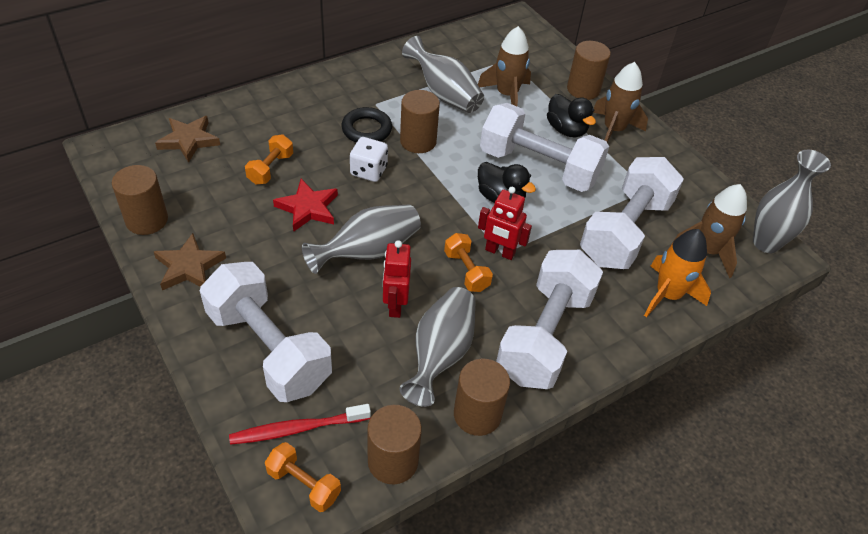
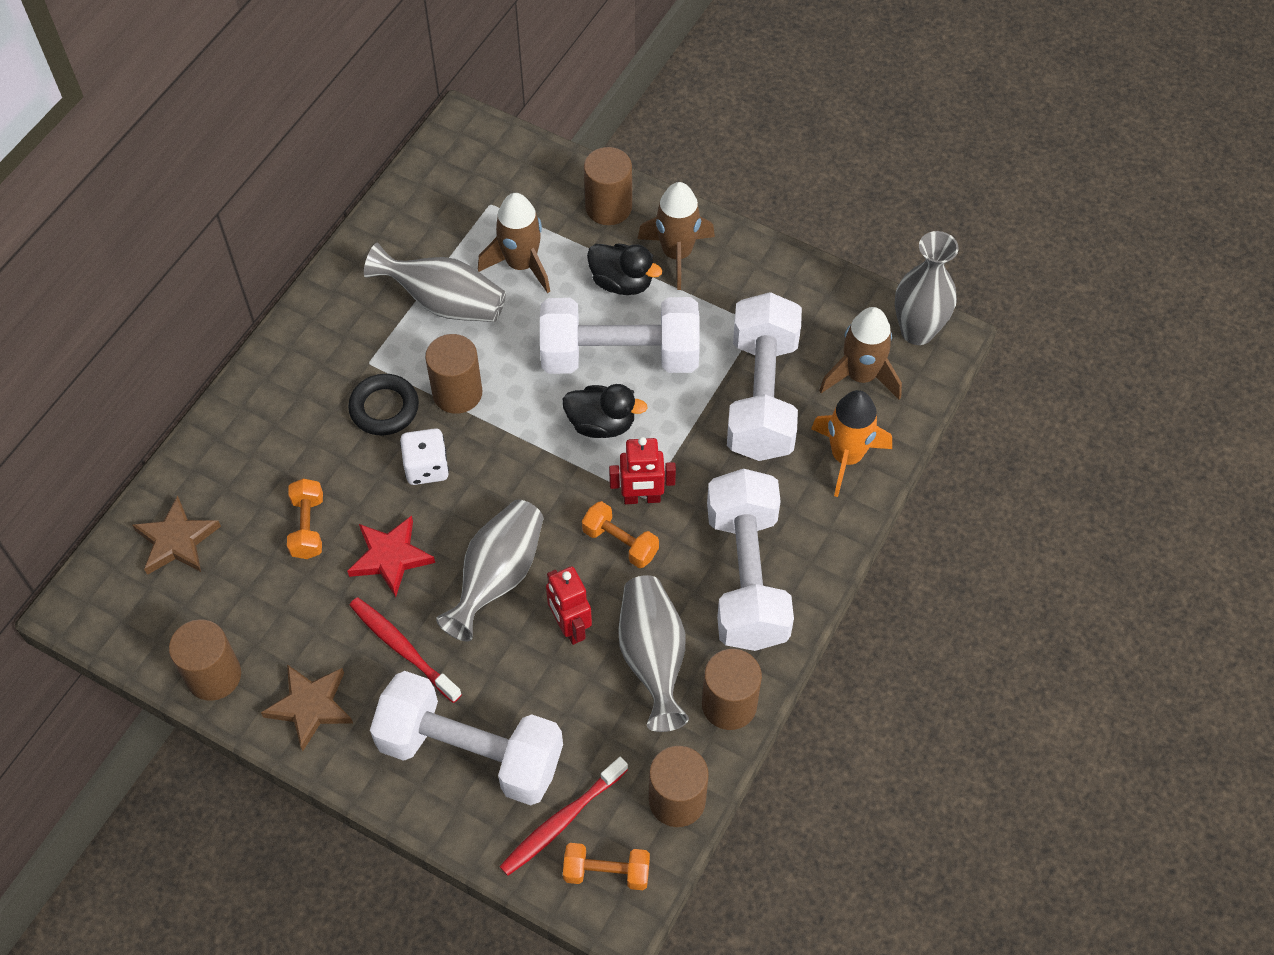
camera: 25 degrees left, 10 degrees up
(274, 263) = (403, 649): none -> red toothbrush

